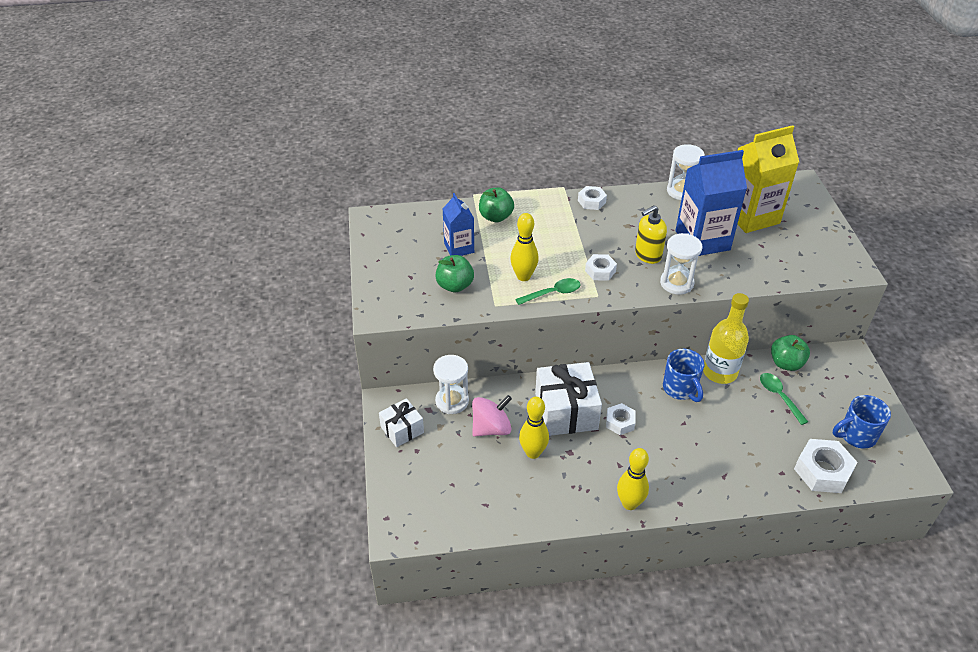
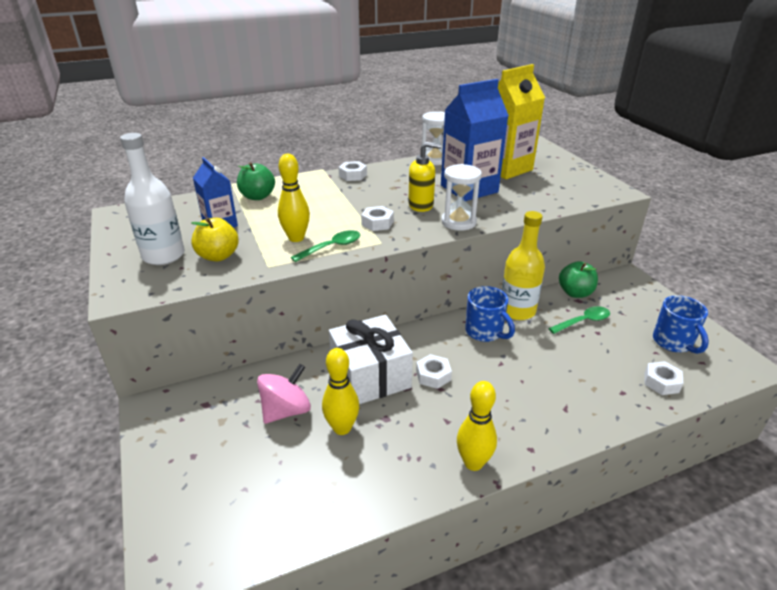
camera: 15 degrees left, 10 degrees down
(402, 429) = (172, 434): white gift -> none
(410, 277) = (163, 255): none -> white bottle
(452, 401) = (234, 390): white hourglass -> none
(455, 286) = (218, 256): green apple -> yellow apple
(647, 255) = (421, 205): yellow soap dispenser -> yellow soap dispenser turned 135 degrees counterclockwise
(779, 396) = (583, 321): green spoon -> green spoon turned 105 degrees clockwise
(822, 471) = (661, 382): white nut -> white nut, size x0.59
(856, 435) = (673, 342): blue mug -> blue mug turned 75 degrees counterclockwise

